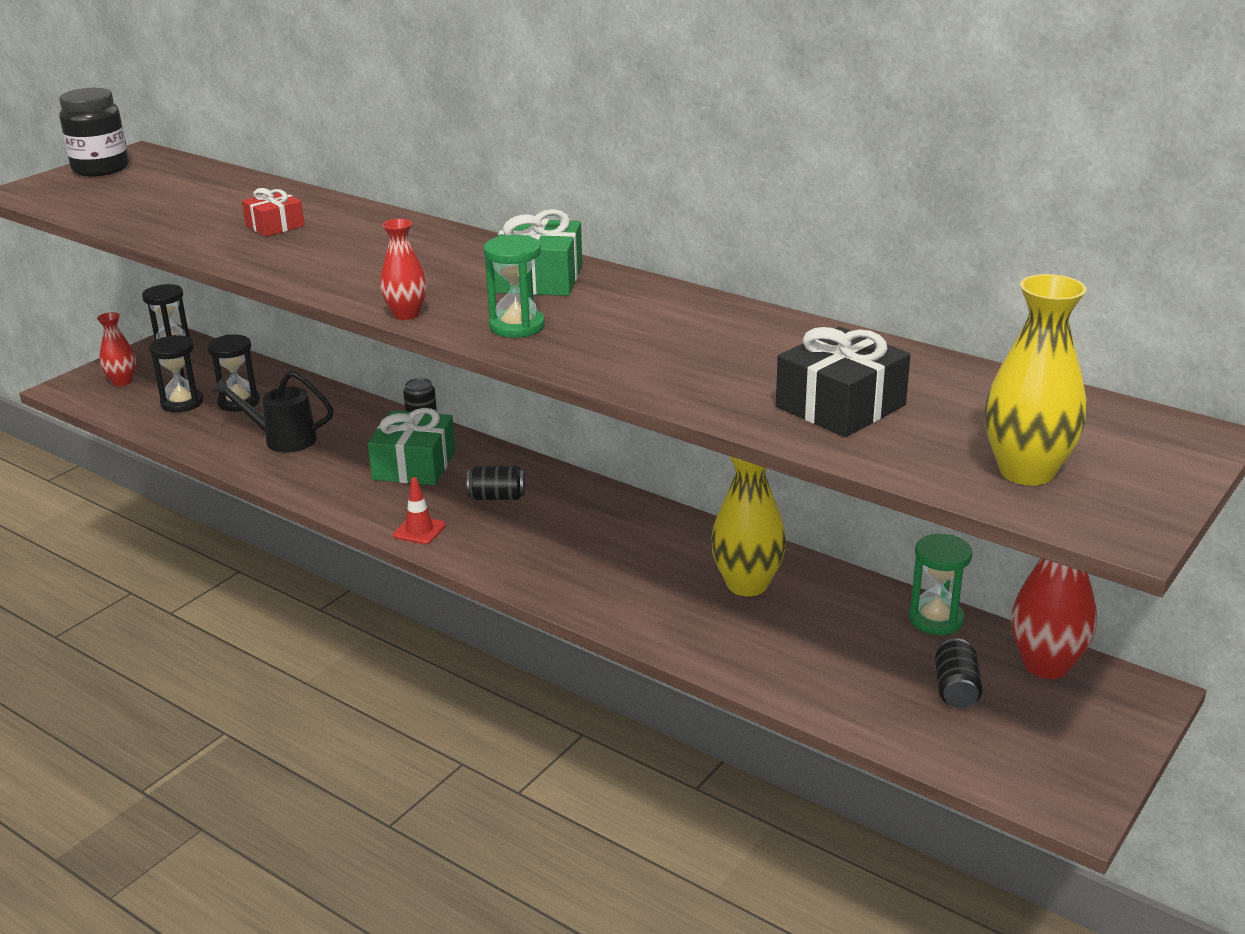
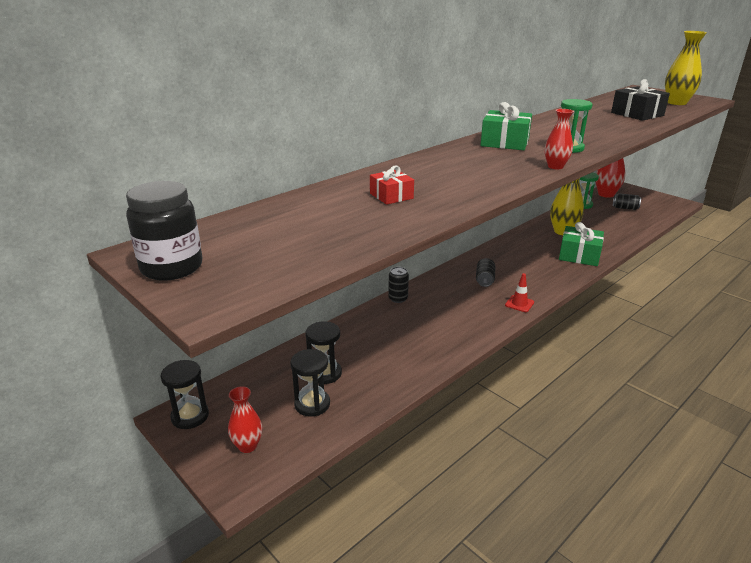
camera: 80 degrees left, 0 degrees up
(282, 439) = (395, 352): black watering can -> none
(414, 465) = (444, 303): green gift -> green gift (579, 255)

